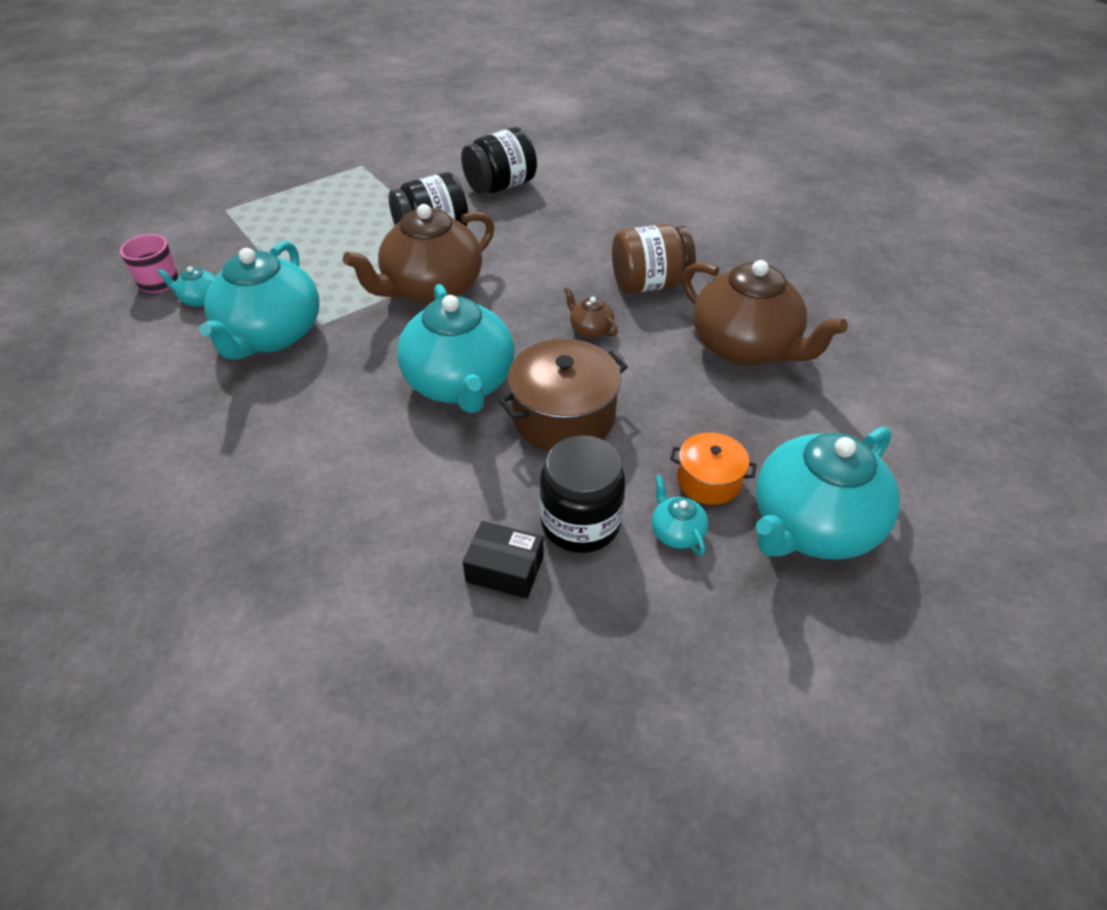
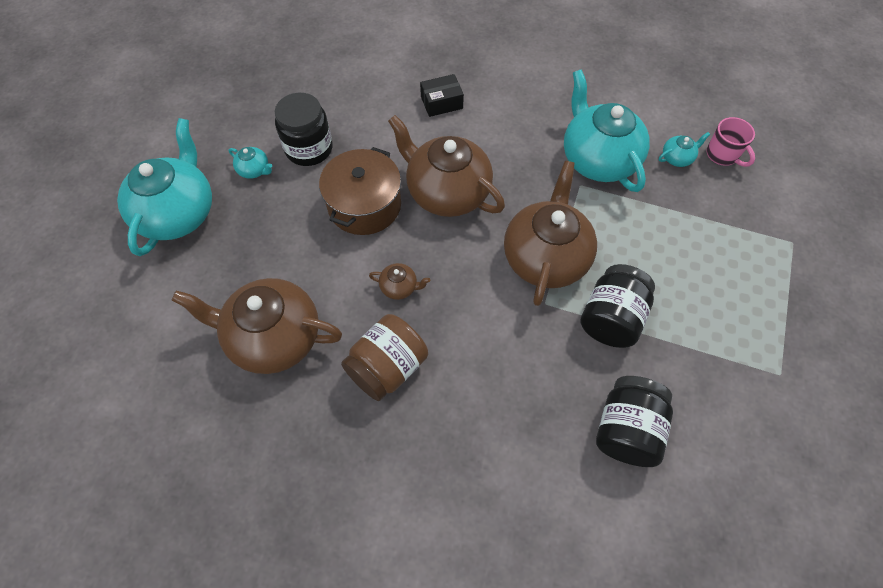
camera: 145 degrees right, 15 degrees up
(460, 383) = (447, 192): turquoise teapot -> brown teapot
(505, 569) = (330, 109): black box -> black box (441, 102)
(709, 480) = (250, 210): orange pot -> none

